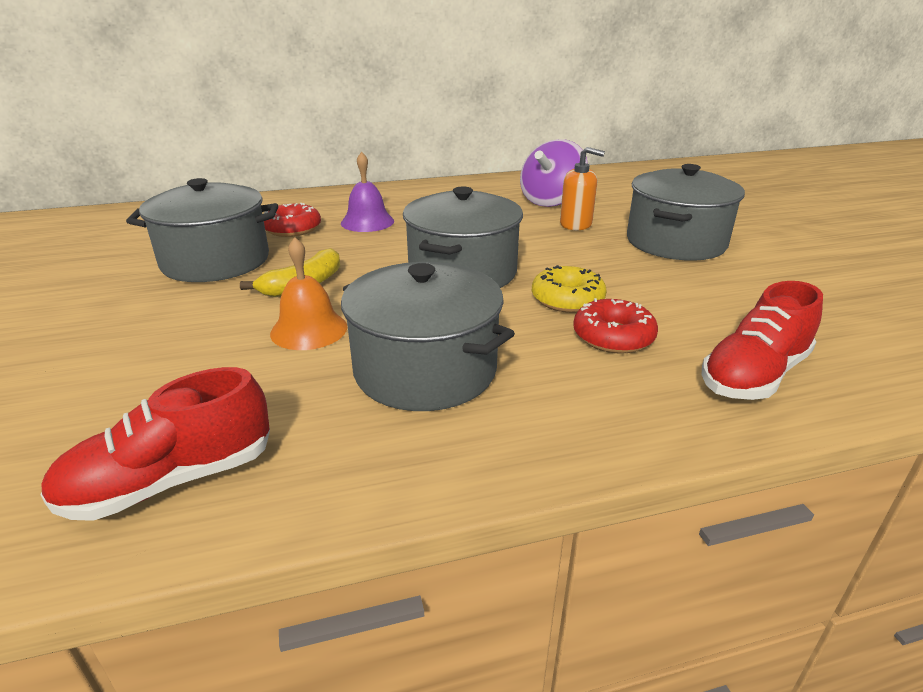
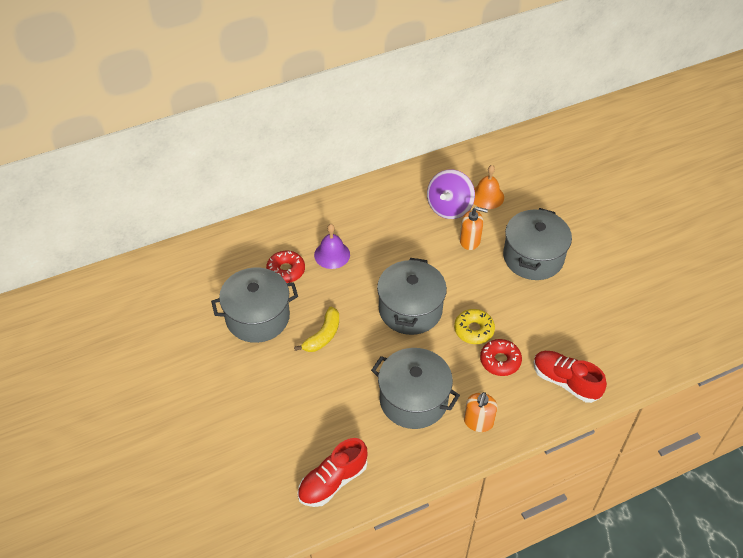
camera: 10 degrees left, 20 degrees up
(309, 330) = (344, 376): orange bell -> orange bell (487, 196)
(555, 415) = (478, 422): none -> orange soap dispenser
(754, 375) = (565, 382): red shoe -> red shoe turned 90 degrees clockwise

